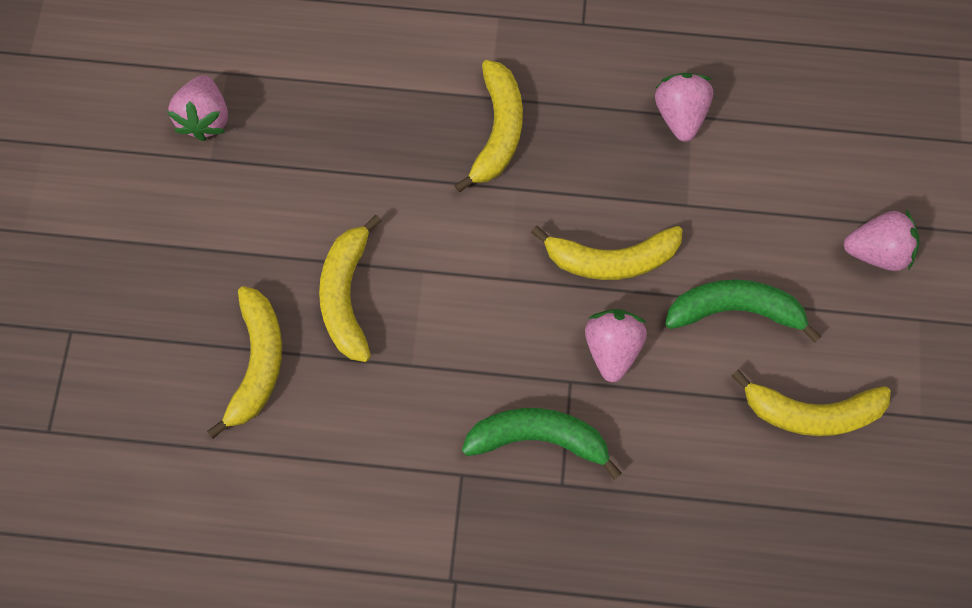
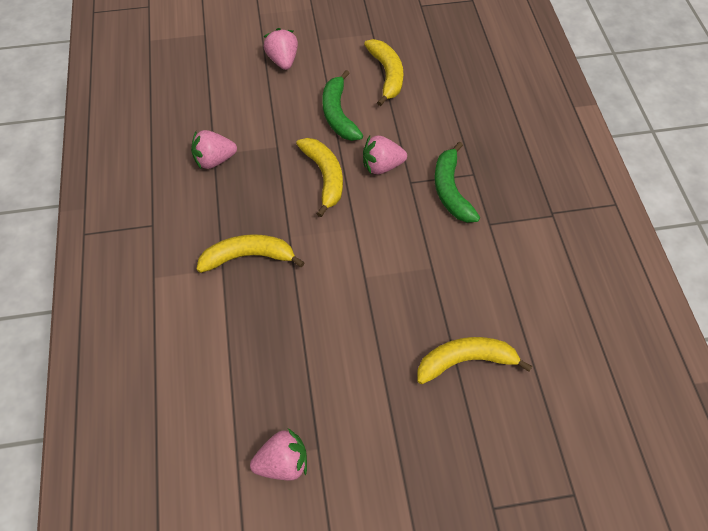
camera: 105 degrees left, 15 degrees down
(347, 295) = (397, 318): yellow banana -> none

